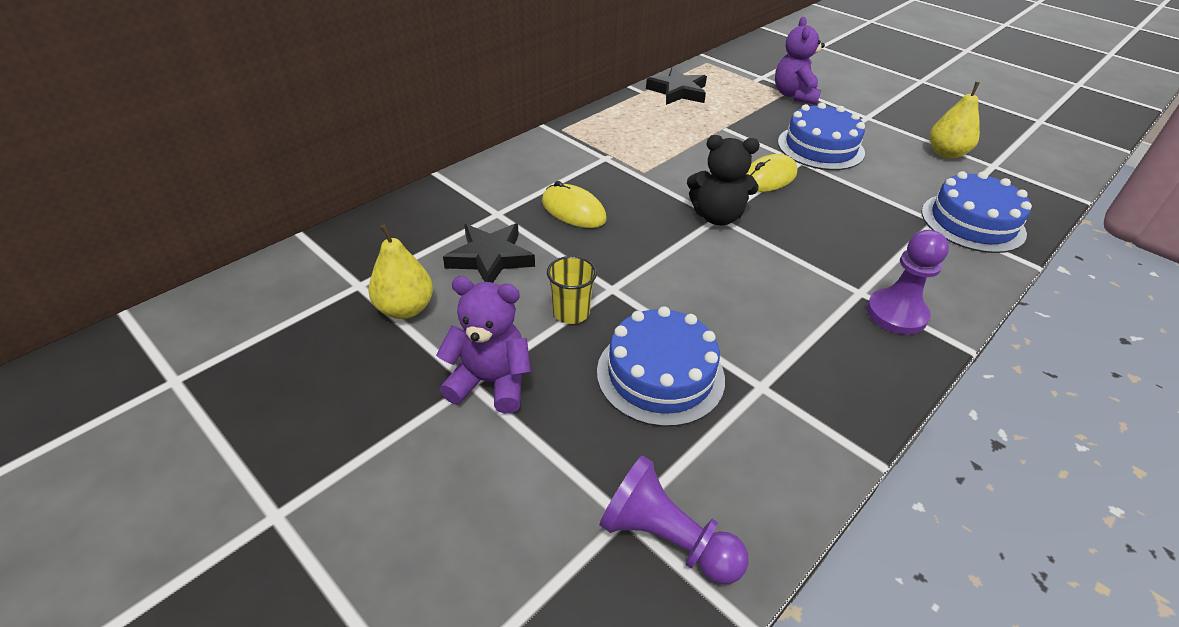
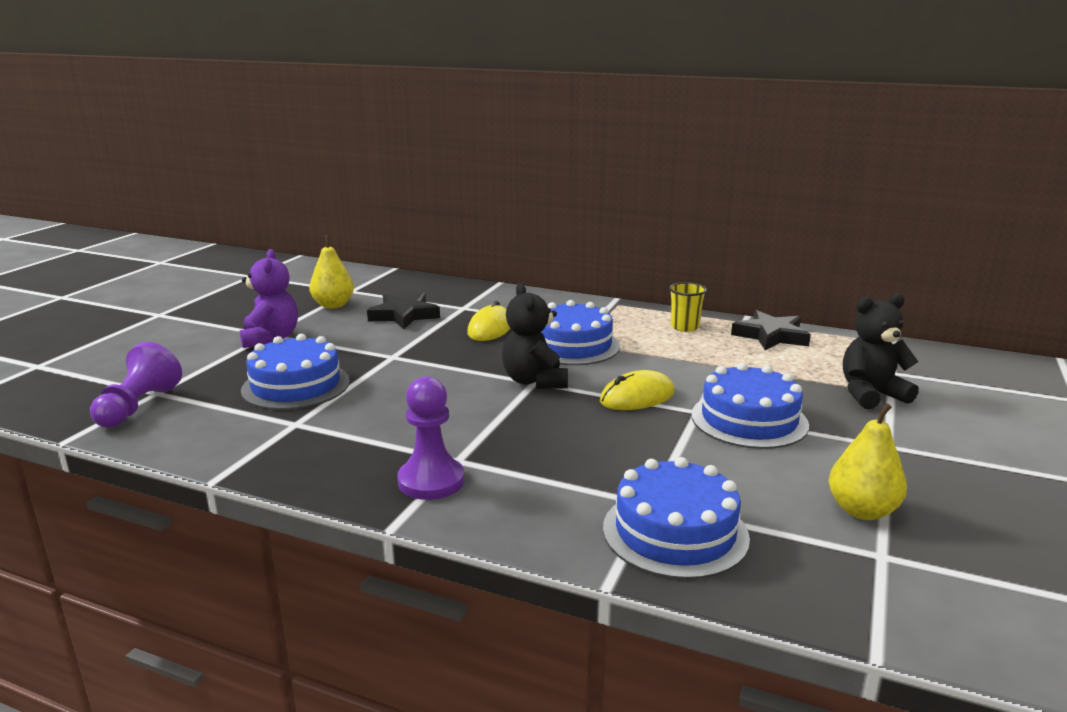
camera: 70 degrees right, 20 degrees down
(571, 312) = (354, 348): yellow cup -> yellow cup (684, 327)
(647, 178) = (572, 346): none -> blue cake
(768, 178) = (637, 397): yellow mouse -> yellow mouse turned 60 degrees counterclockwise
(794, 95) = (871, 394): purple teddy bear -> black teddy bear

